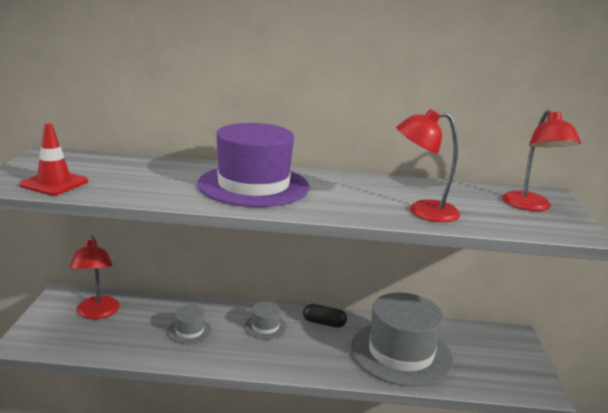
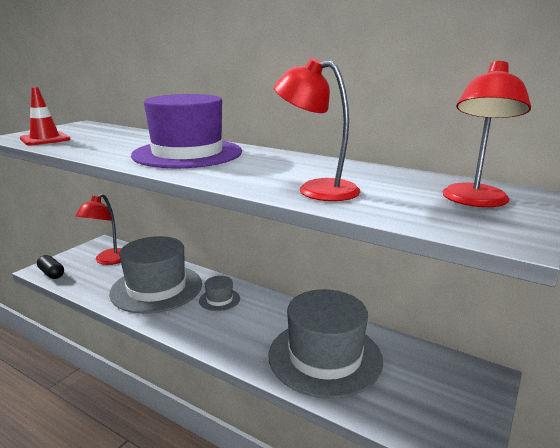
camera: 30 degrees right, 0 degrees up
(189, 331) = (156, 288): grey hat -> grey hat, size x2.29
(324, 323) = (275, 309): black capsule -> black capsule (51, 273)

